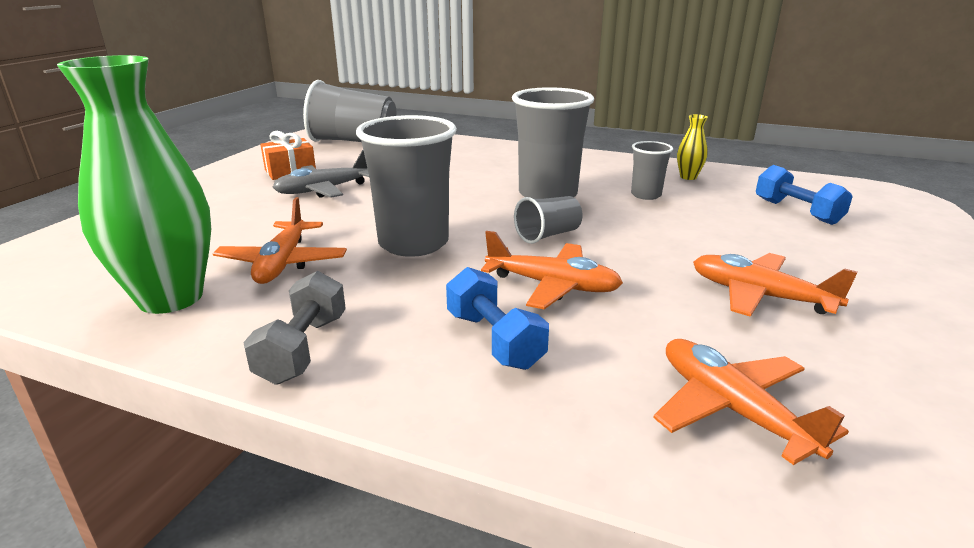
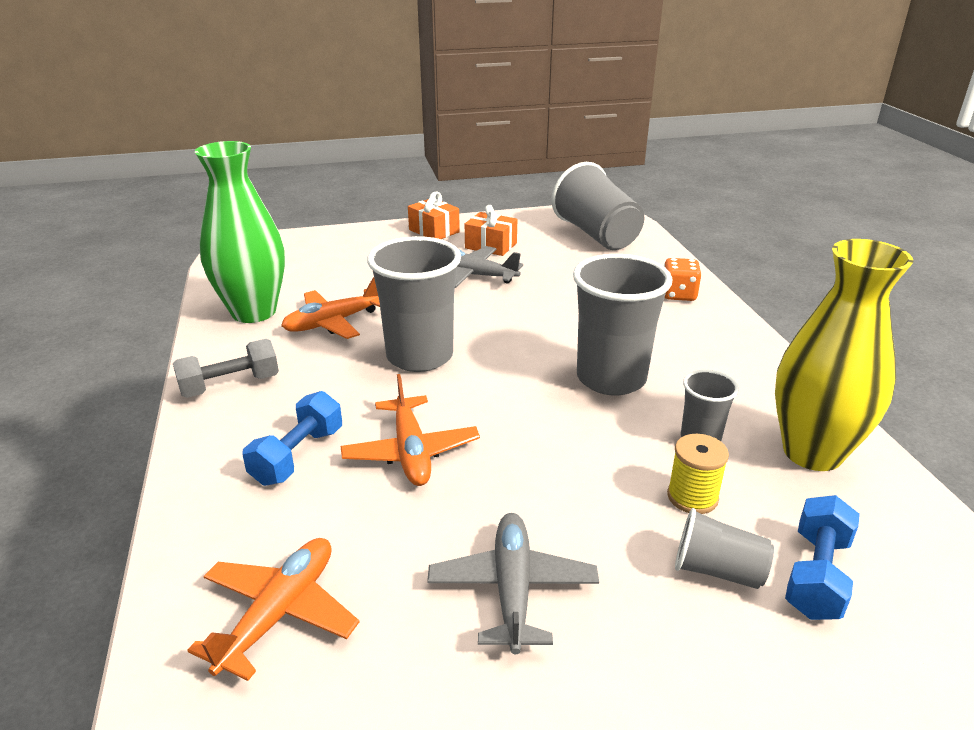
camera: 55 degrees right, 5 degrees up
(213, 181) = (434, 231): none -> orange gift
(477, 149) = (678, 295): none -> orange dice
(548, 235) = (512, 413): grey cup -> grey cup (717, 570)
(688, 177) = (812, 452): yellow vase -> yellow vase, size x2.43
(703, 215) = (692, 497): none -> yellow spool
(759, 296) = (512, 588): orange plane -> grey plane

